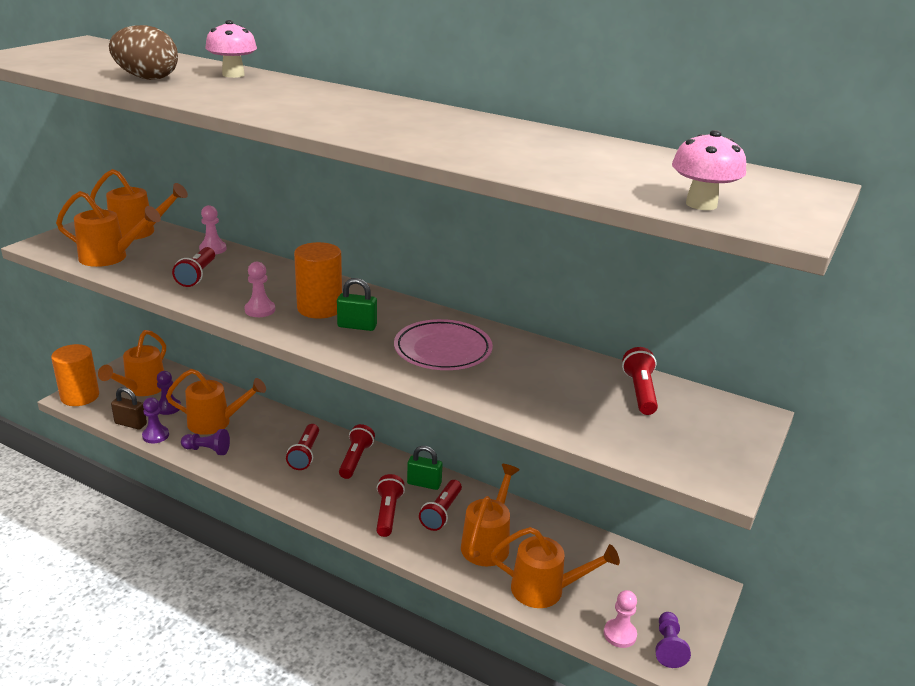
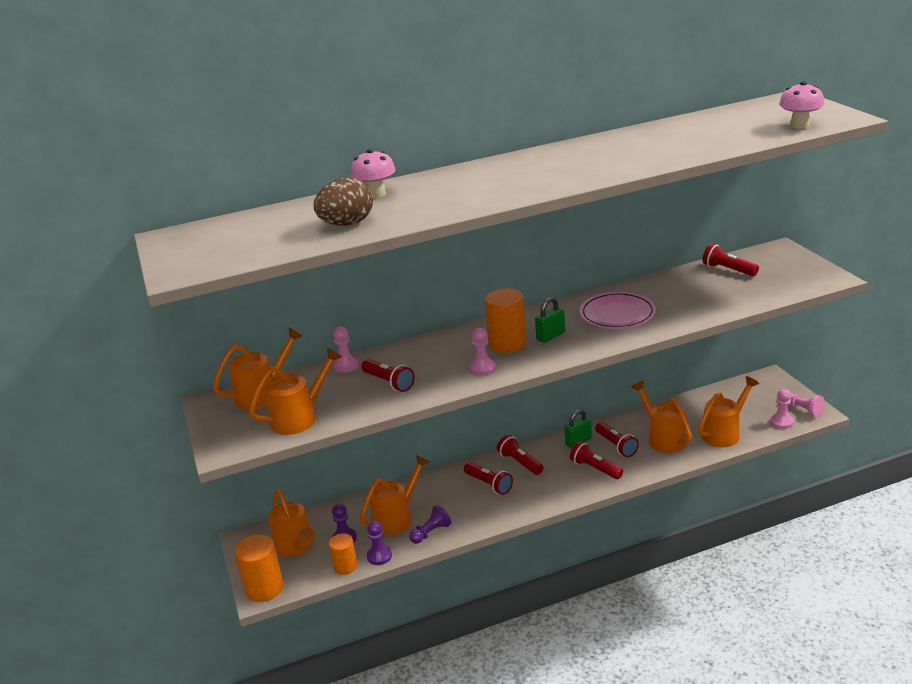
camera: 45 degrees left, 0 degrees up
(130, 424) = (345, 566): brown padlock -> orange cylinder
(668, 647) = (803, 410): purple pawn -> pink pawn

